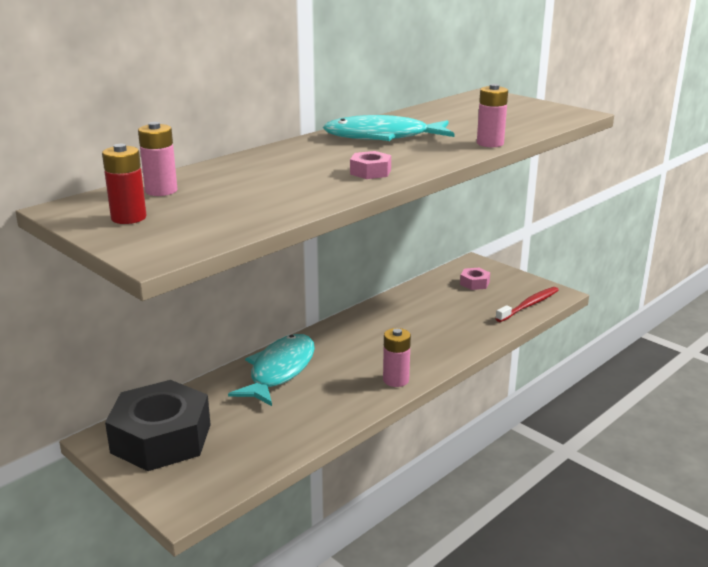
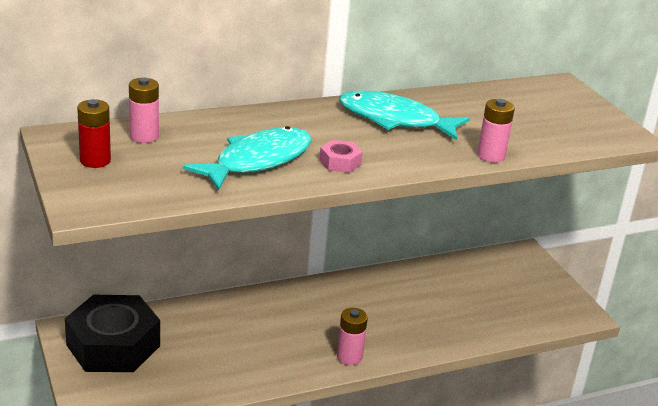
camera: 20 degrees right, 5 degrees up
(279, 371) = (252, 313): turquoise fish -> turquoise fish (258, 161)
(474, 283) = (507, 276): pink nut -> none
(529, 305) = (543, 319): red toothbrush -> none

